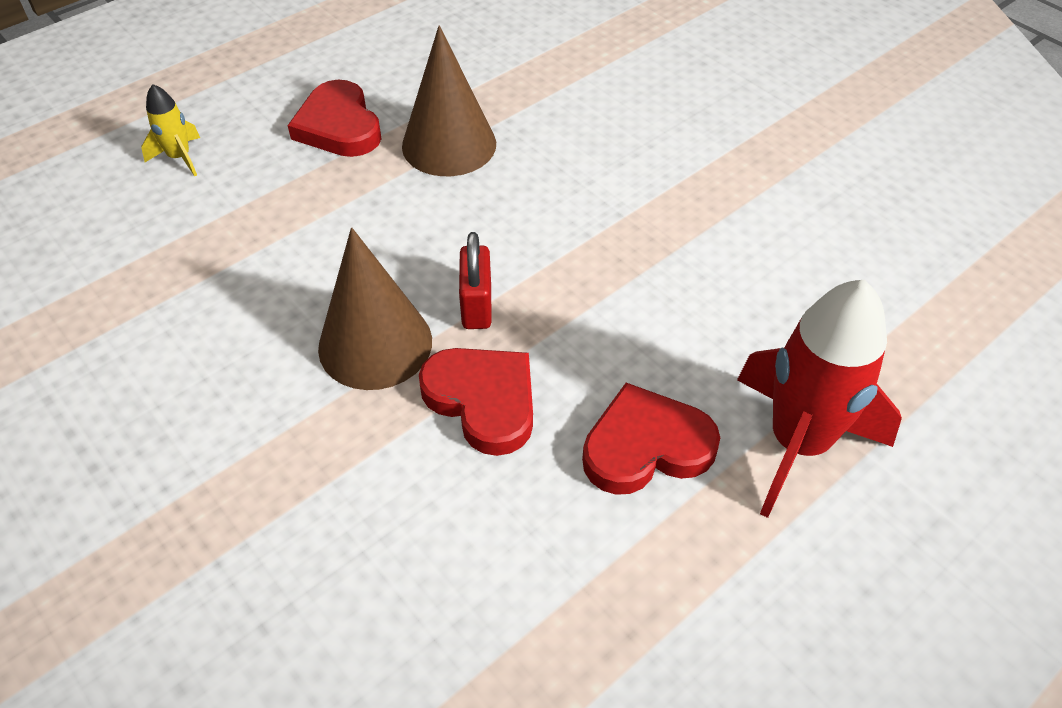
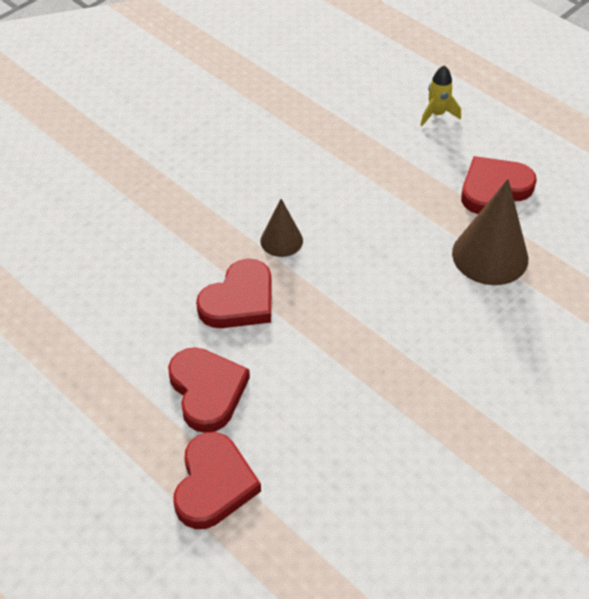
camera: 85 degrees right, 0 degrees up
(375, 344) = (281, 240): brown cone -> brown cone, size x0.57
(477, 306) = (321, 289): red padlock -> none
(798, 443) = (214, 484): red rocket -> red heart

